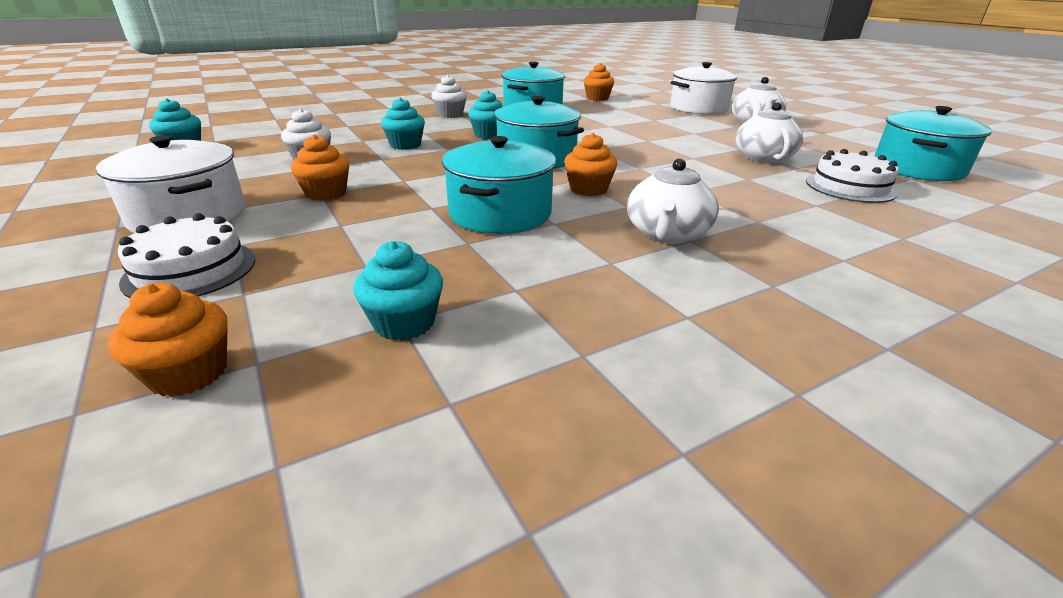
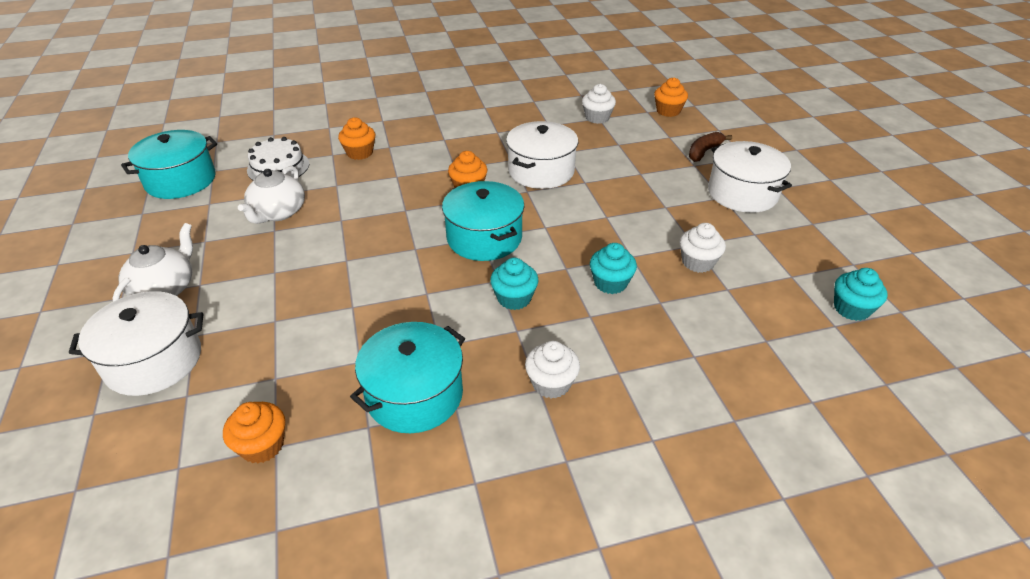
camera: 165 degrees left, 10 degrees up
(190, 270) = (704, 152): white cake -> brown banana
(326, 193) = (662, 206): orange cupcake -> orange cupcake (360, 153)
(404, 323) = (597, 118): turquoise cupcake -> white cupcake
(500, 213) = (541, 171): turquoise pot -> white pot
(667, 234) = (452, 144): white teapot -> none

